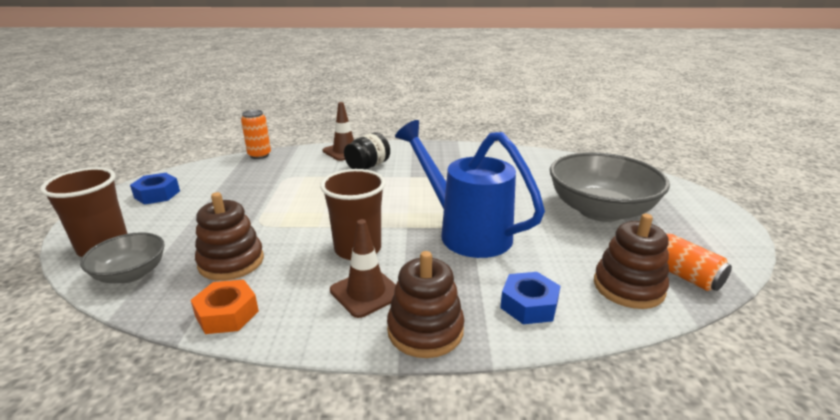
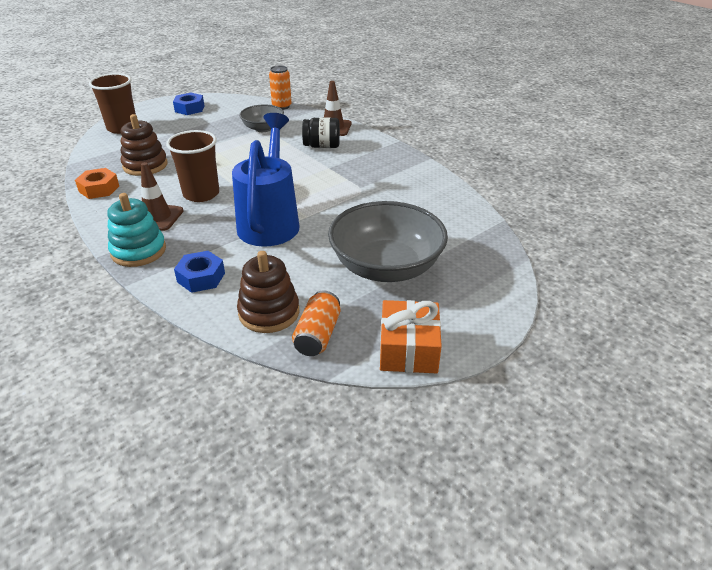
camera: 50 degrees right, 10 degrees up
(131, 274) = (107, 148): grey bowl -> grey bowl (263, 128)
(425, 330) = (138, 251): brown stacking toy -> turquoise stacking toy
(726, 243) = (408, 349): none -> orange gift

